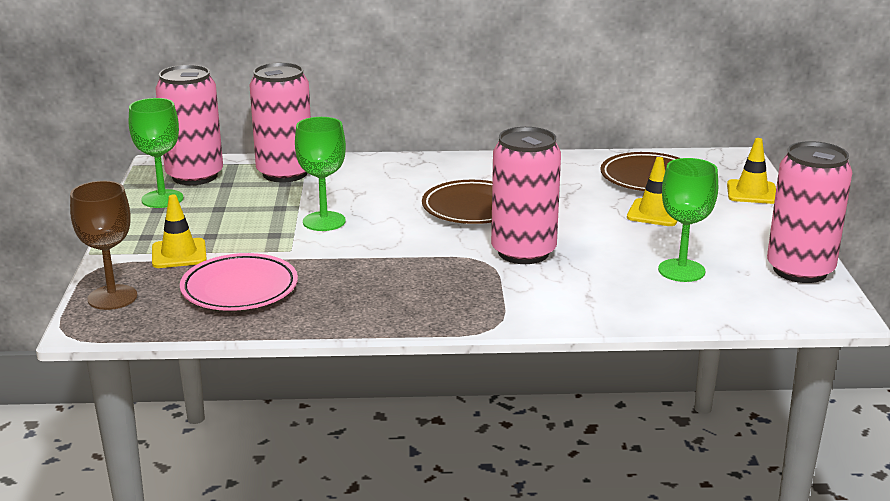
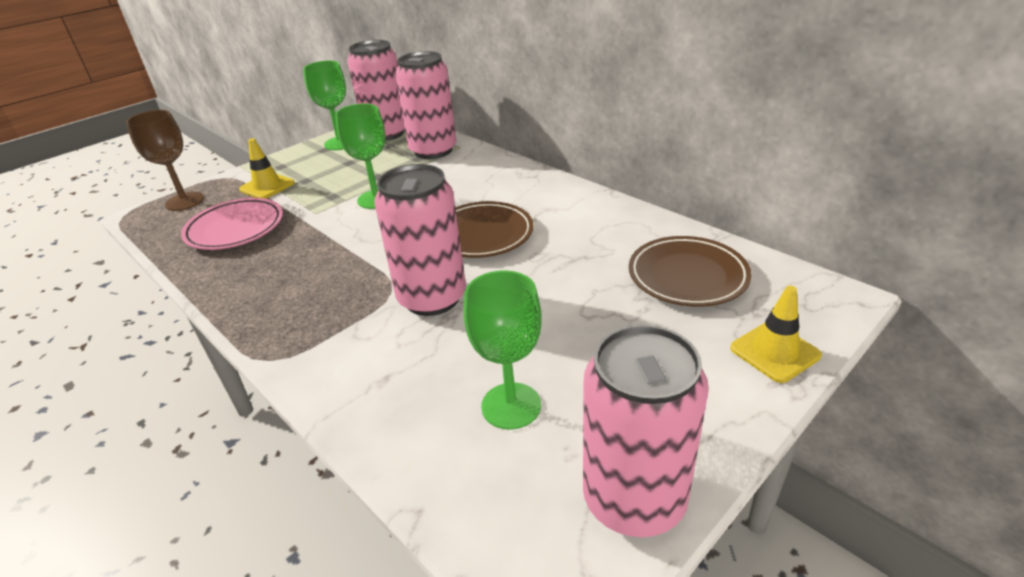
camera: 50 degrees right, 10 degrees up
(654, 213) = (617, 320): yellow traffic cone -> none

